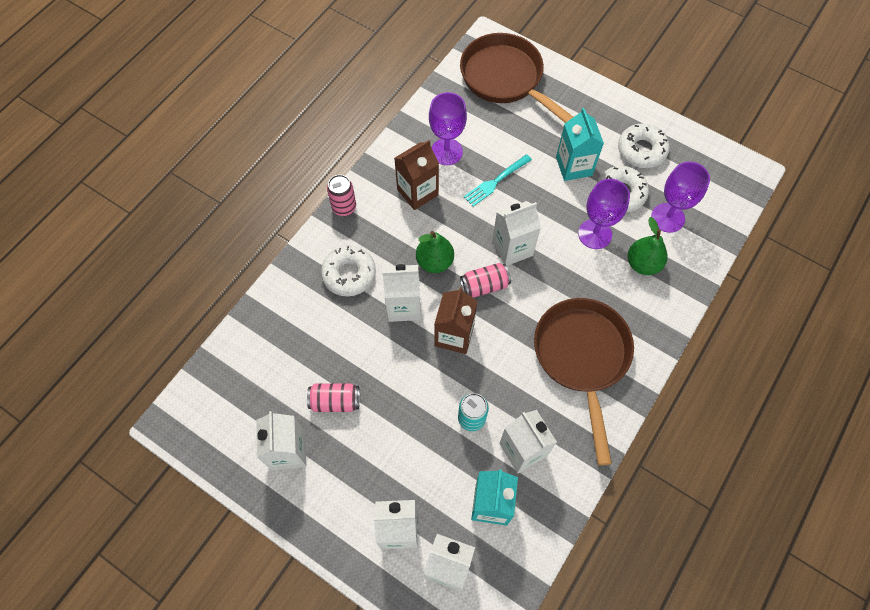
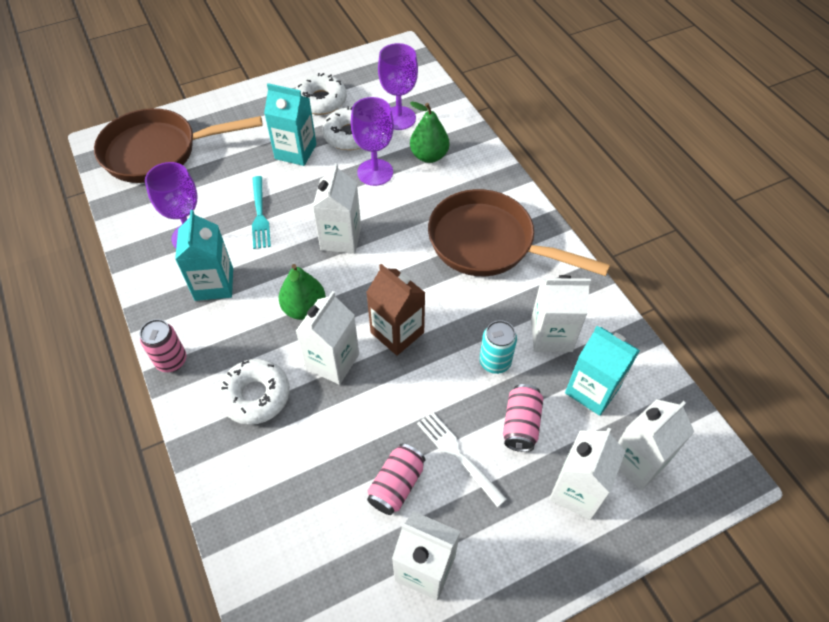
camera: 60 degrees left, 10 degrees down
(380, 431) = (458, 455): none -> white fork
(417, 192) = (214, 284): brown carton -> turquoise carton
(484, 285) = (363, 280): pink can -> pink can (521, 424)

